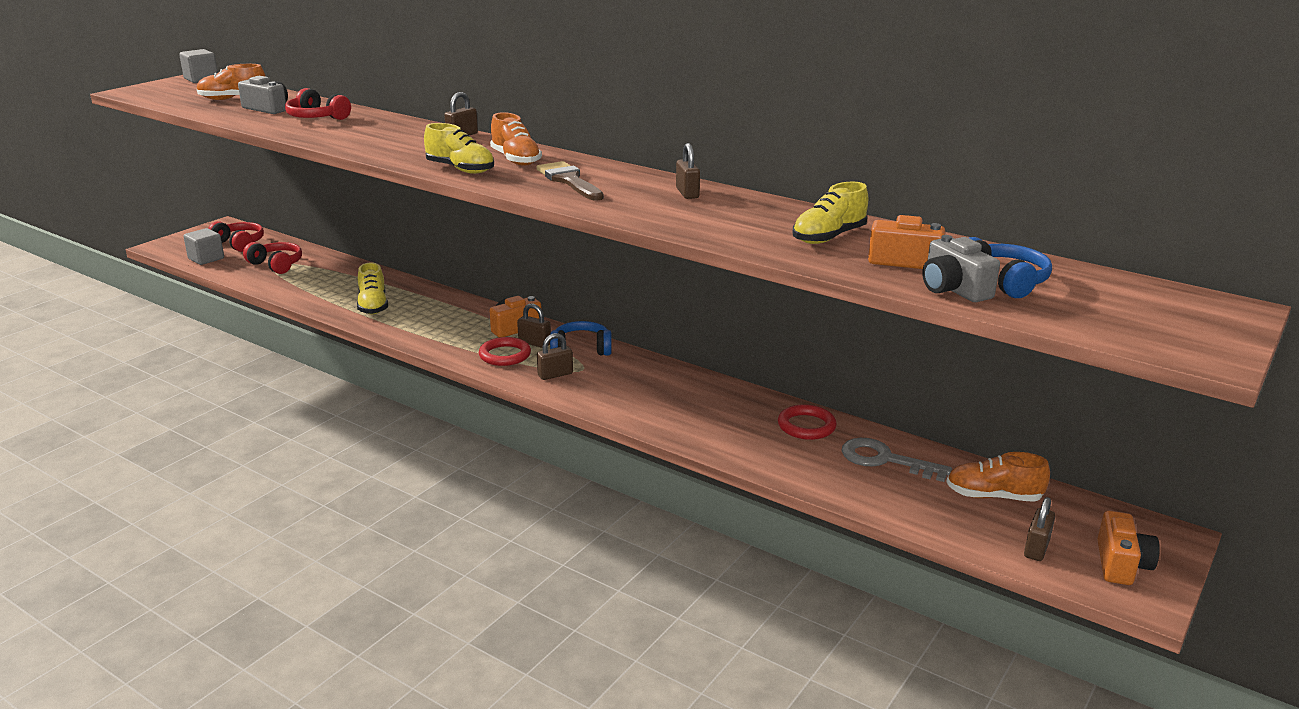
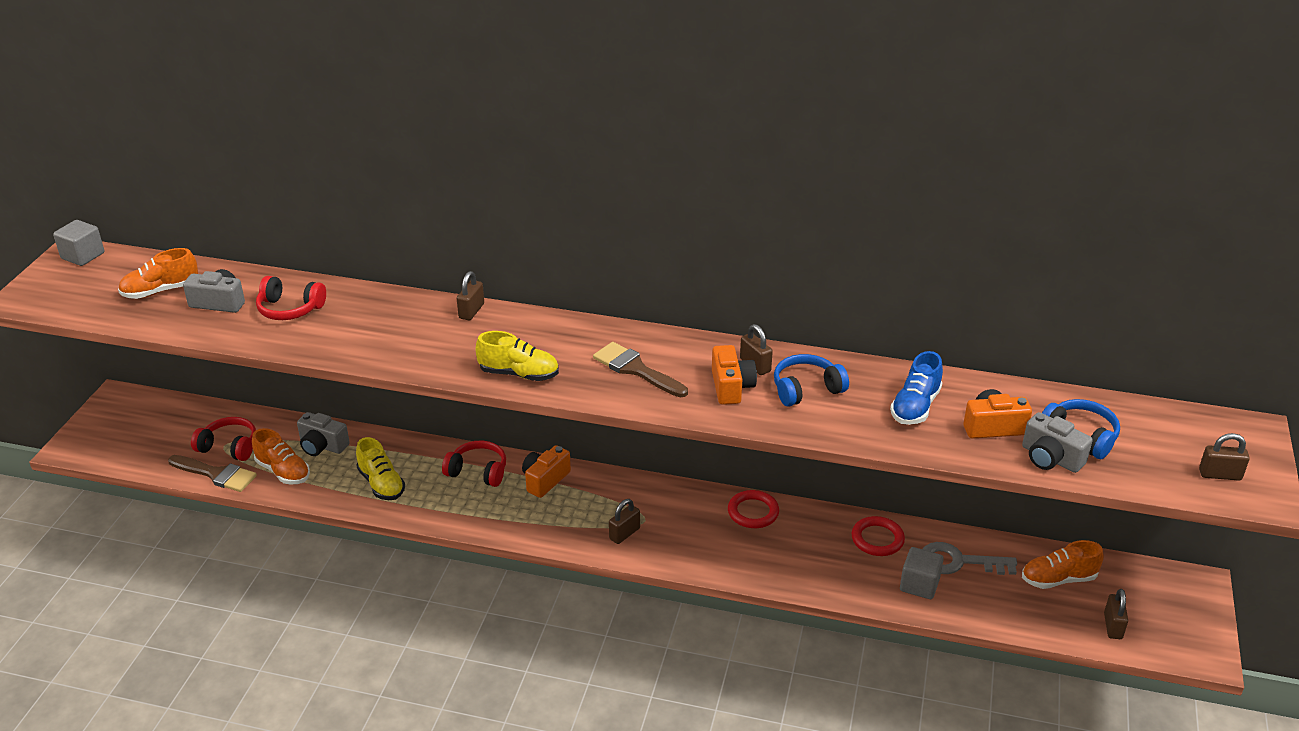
camera: 20 degrees left, 10 degrees up
(206, 259) = (140, 456): grey cube -> grey cube (919, 585)
(239, 243) = (159, 422): red headphones -> red headphones (478, 471)
(250, 278) = (216, 474): none -> brown brush
(348, 276) = (322, 446): none -> grey camera
(505, 355) = (560, 520): red ring -> red ring (753, 512)
(515, 160) = (559, 344): orange shoe -> orange shoe (283, 471)
(534, 343) = (578, 496): brown padlock -> brown padlock (1220, 475)
(581, 349) = (627, 493): blue headphones -> blue headphones (806, 389)
(828, 237) = (915, 407): yellow shoe -> blue shoe
(1121, 564) = (1176, 624): orange camera -> orange camera (731, 387)

